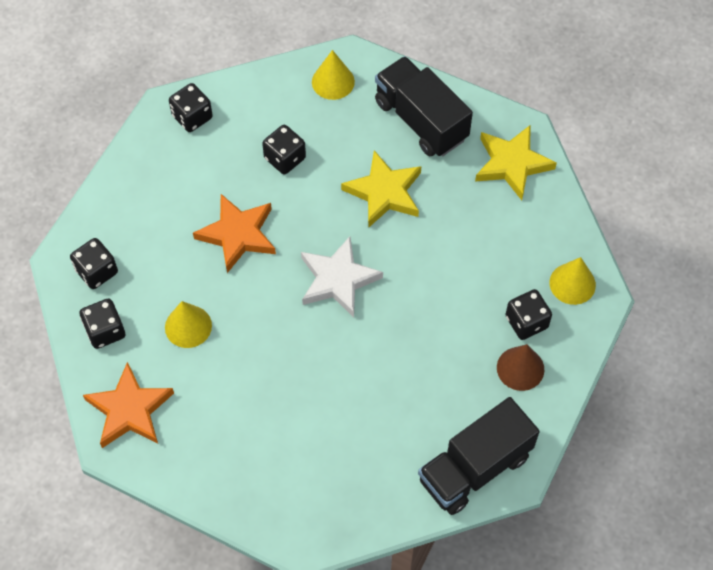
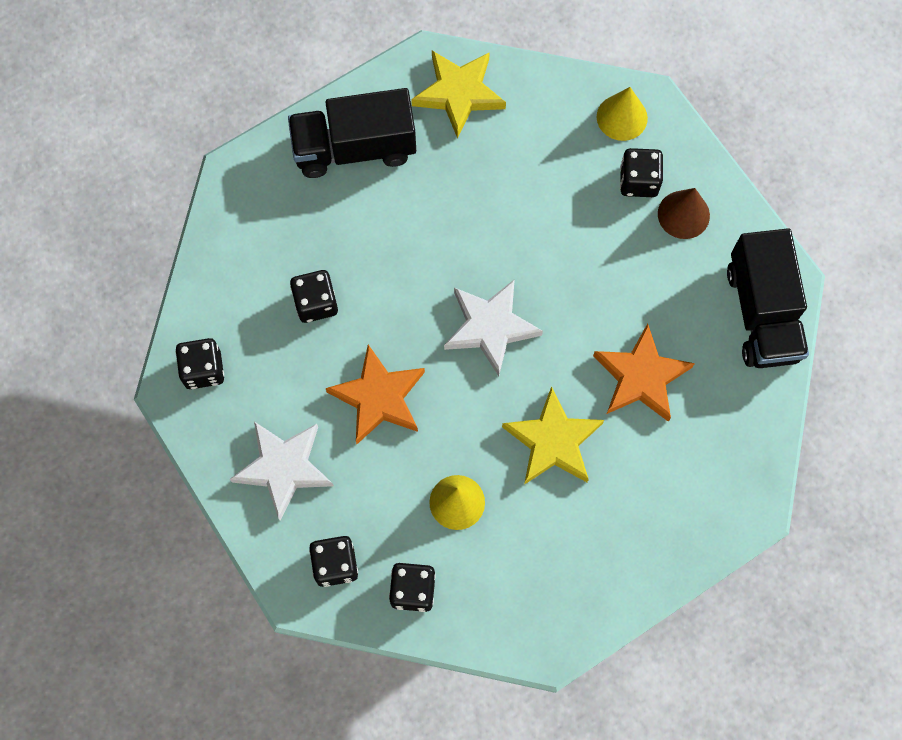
camera: 60 degrees left, 10 degrees up
(129, 410) = (519, 609): orange star -> orange star (641, 377)
(149, 203) = (284, 468): none -> white star
(333, 81) = (252, 206): yellow cone -> none
(384, 192) = (417, 229): yellow star -> yellow star (553, 441)

